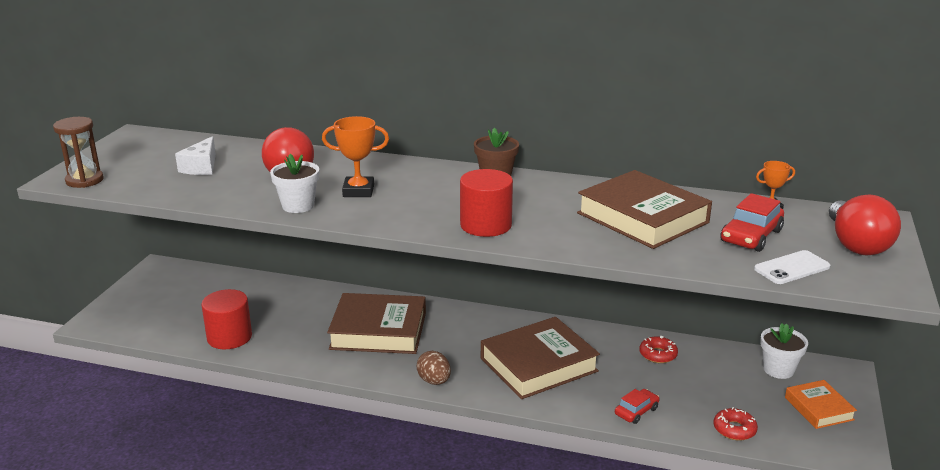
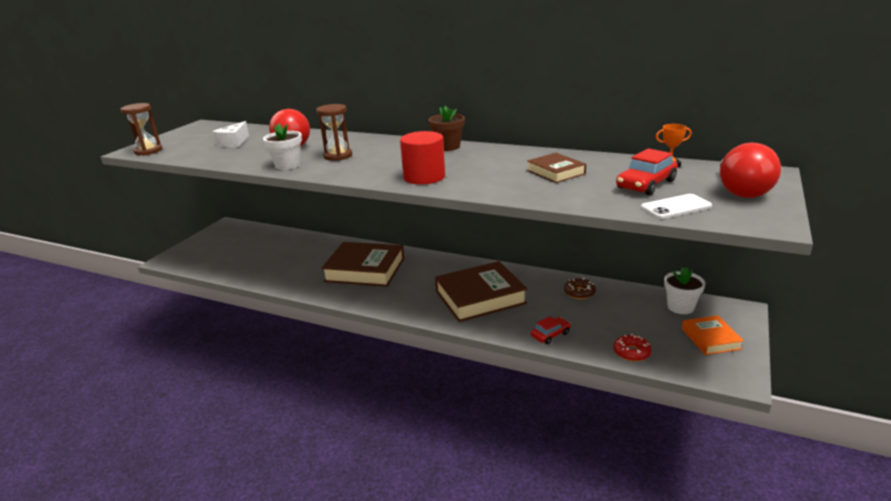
camera: 10 degrees right, 0 degrees up
(229, 337) = (256, 271): red cylinder -> none
(358, 191) = (338, 156): orange trophy -> brown hourglass
(434, 381) = (394, 306): brown egg -> none
(642, 218) = (555, 172): brown book -> brown book, size x0.54
(658, 354) = (579, 292): red donut -> brown donut

